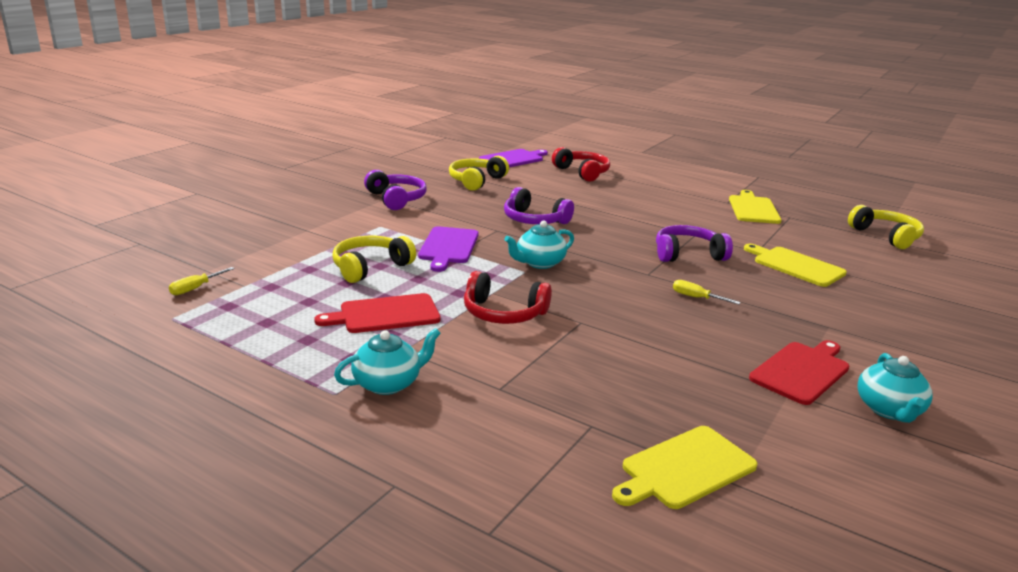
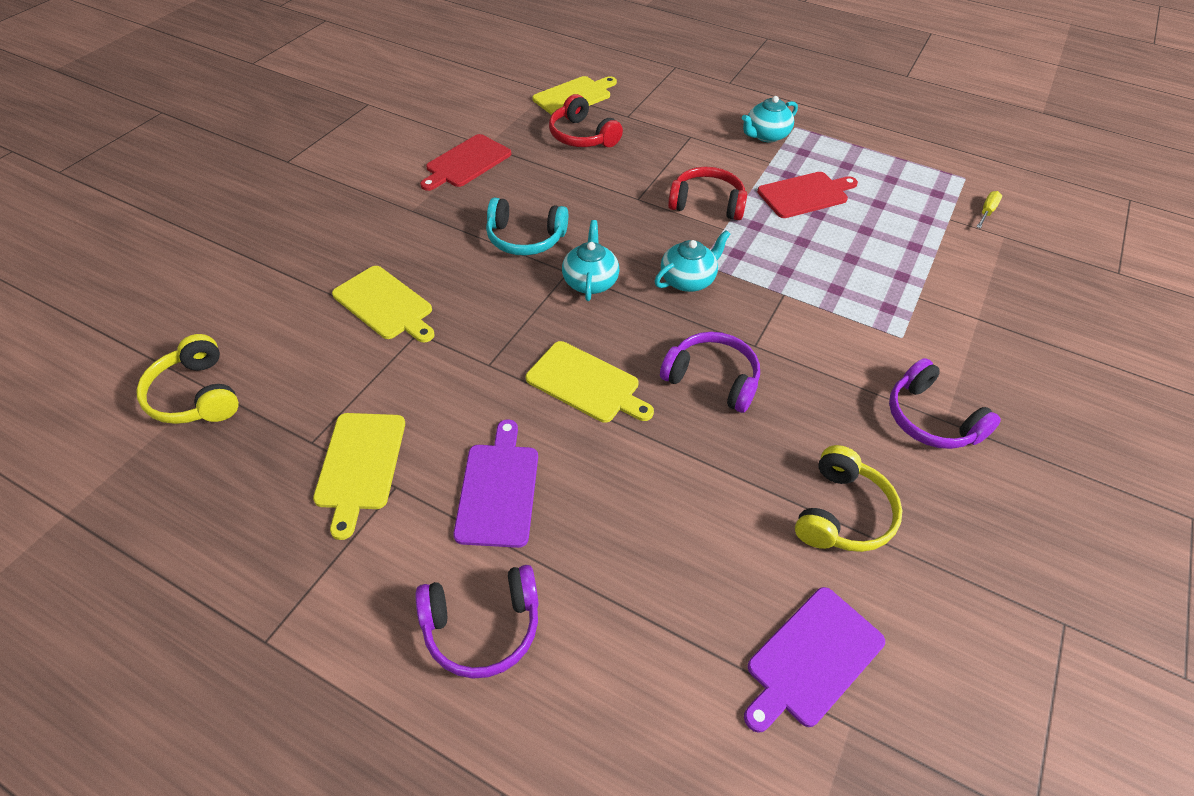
camera: 175 degrees right, 25 degrees up
(370, 267) = (859, 255): yellow headphones -> none
(448, 247) = (798, 300): purple cutting board -> purple cutting board (498, 489)
(582, 172) = (653, 597): red headphones -> red headphones (582, 136)
(623, 224) = (586, 384): none -> yellow cutting board
(688, 254) = (512, 315): purple headphones -> purple headphones (482, 627)
(696, 297) = (525, 238): yellow screwdriver -> turquoise headphones
(889, 410) = (421, 136): turquoise teapot -> turquoise teapot (590, 281)

